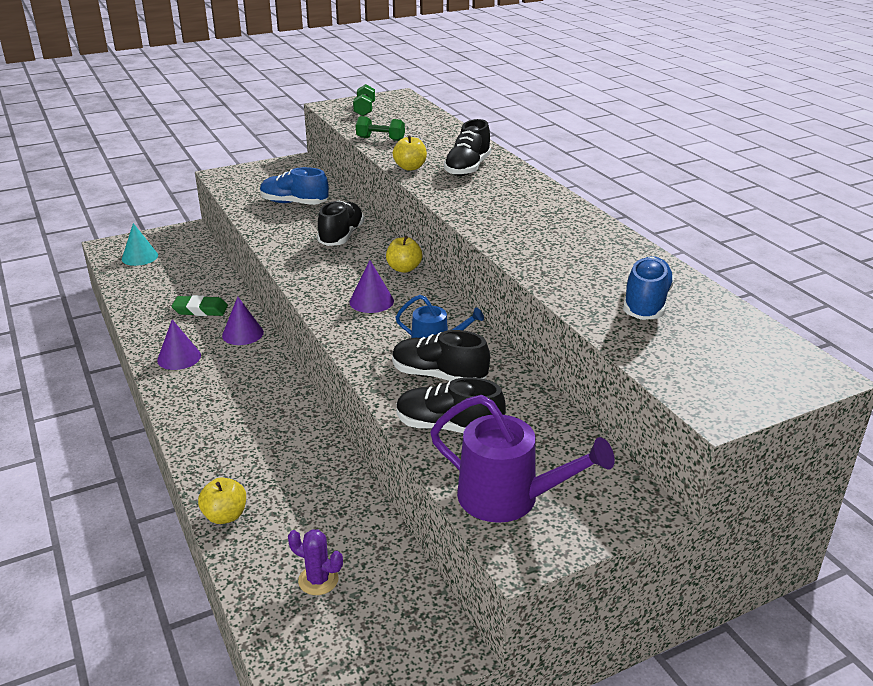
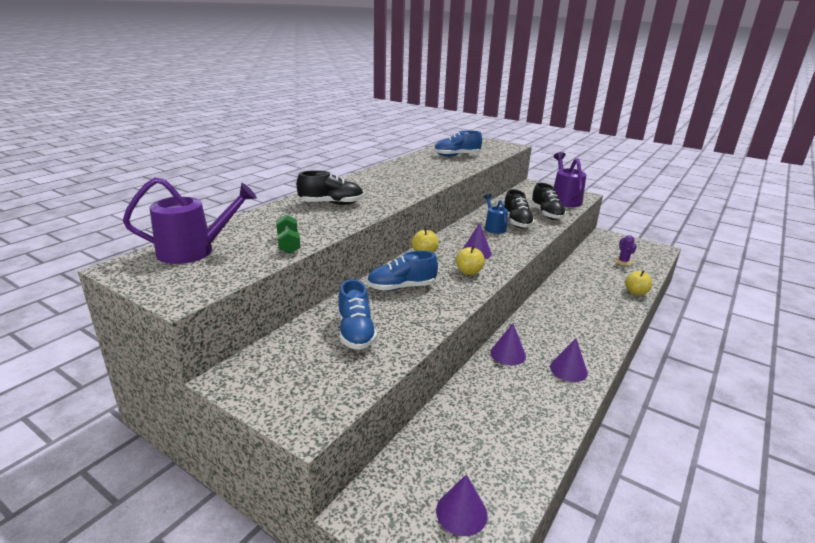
camera: 120 degrees left, 5 degrees down
(140, 257) = (461, 512): turquoise cone -> purple cone
(200, 310) = (504, 393): green eraser -> none
(341, 236) = (401, 287): black shoe -> blue shoe
(364, 110) = (191, 273): green dumbbell -> none
(404, 112) = (194, 251): none -> purple watering can
(410, 167) = (349, 220): yellow apple -> yellow apple (469, 272)

